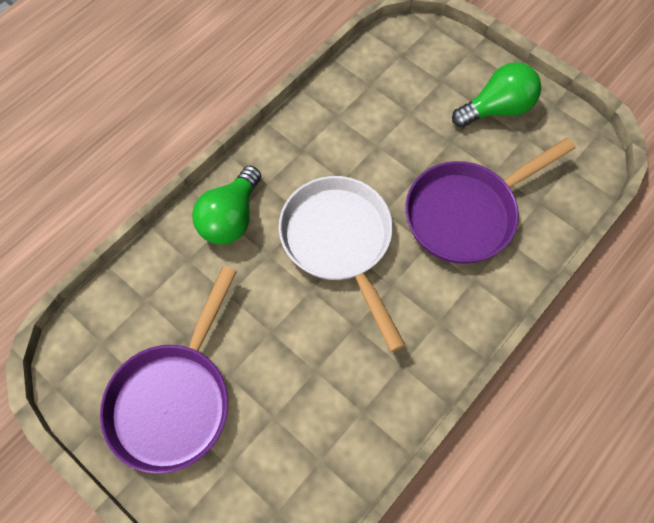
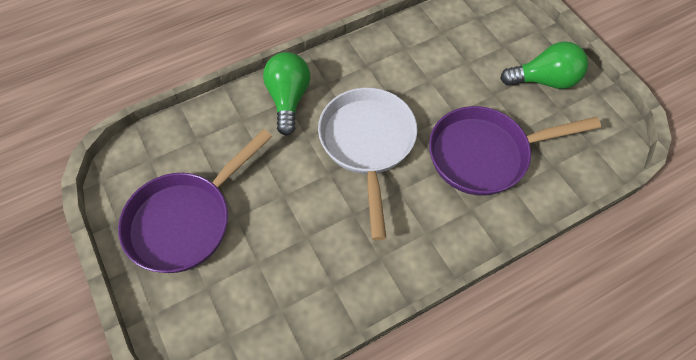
camera: 20 degrees right, 5 degrees down
(231, 218) = (288, 99): green light bulb -> green light bulb turned 135 degrees clockwise

